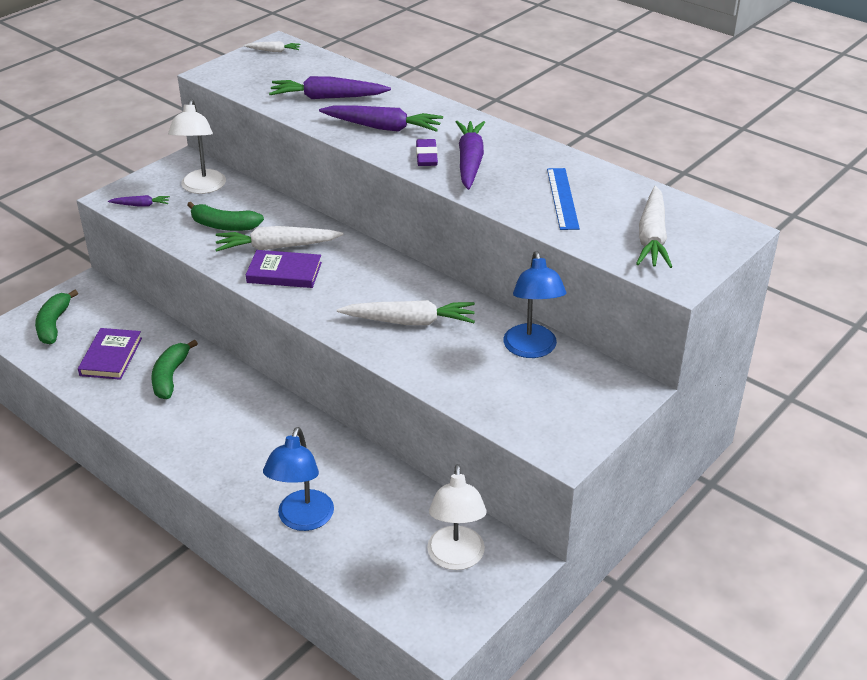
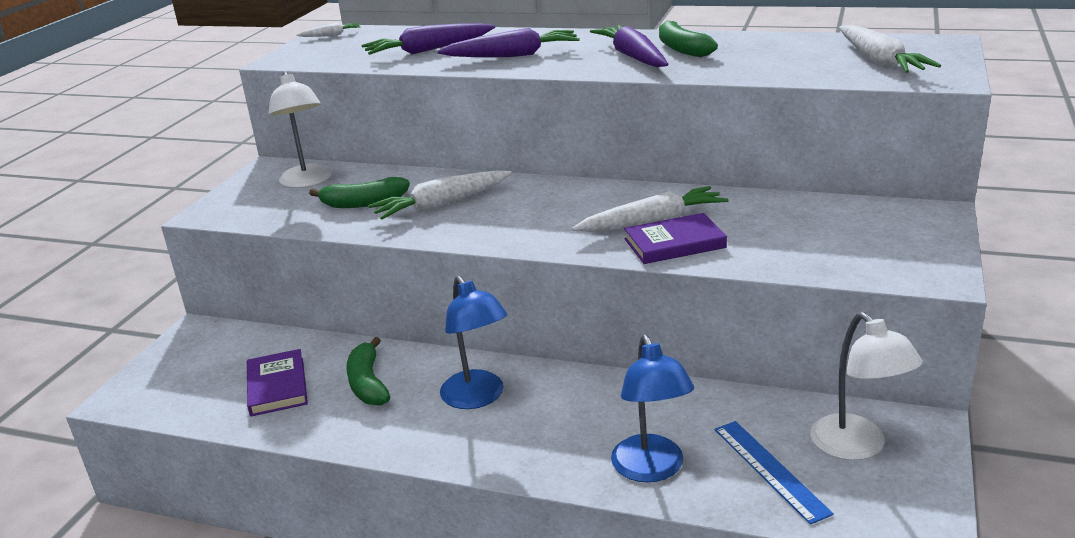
camera: 20 degrees left, 10 degrees down
(54, 324) = (178, 377): green banana -> green banana (682, 49)
(141, 205) = (247, 211): purple carrot -> none
(284, 272) = (472, 221): purple book -> purple book (674, 243)
(426, 156) = (584, 62): purple eraser -> none
(531, 349) = (801, 210): blue lamp -> blue lamp (478, 398)
(562, 198) = (757, 58): blue ruler -> blue ruler (770, 470)

